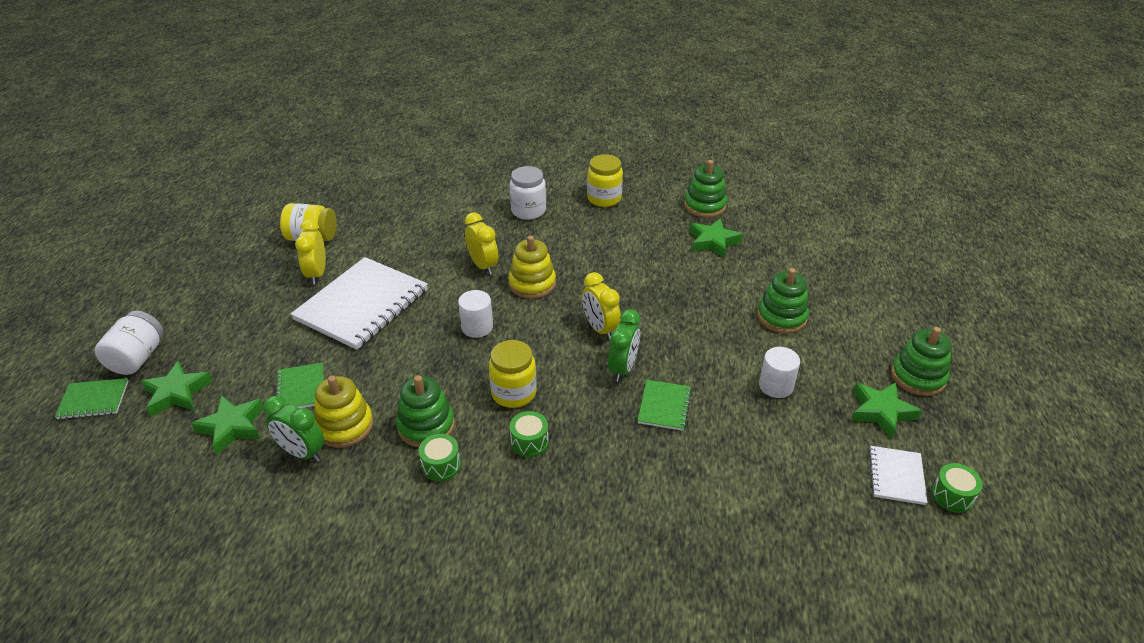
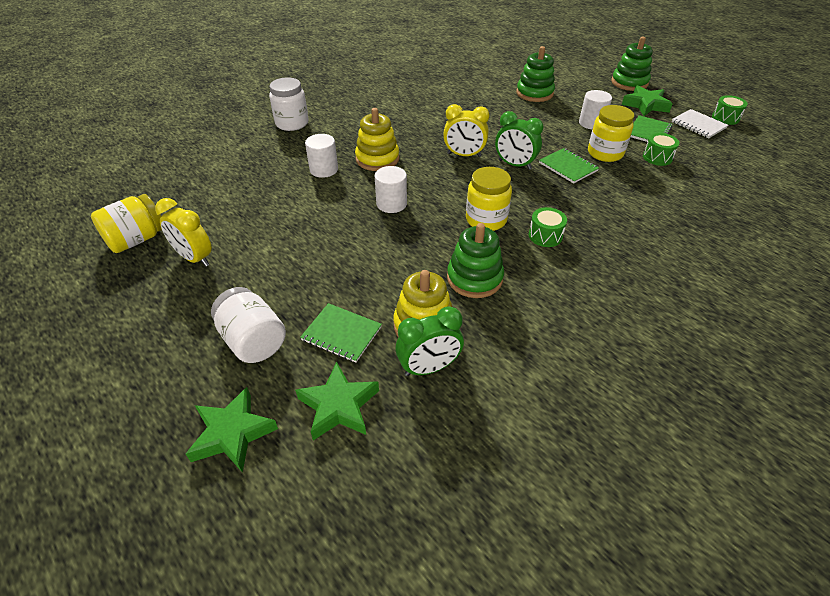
camera: 50 degrees left, 5 degrees up
(93, 400) = (144, 523): green notebook -> green notebook (648, 131)
(137, 358) = (126, 449): white jar -> white jar (253, 341)
(362, 305) = (279, 250): white notebook -> none
(441, 465) = (527, 289): green drum -> green drum (657, 157)
(483, 265) = (324, 170): yellow clock -> white cylinder
(604, 198) = (330, 91): yellow jar -> yellow jar (605, 153)
(623, 368) = (514, 165): green clock -> green clock turned 150 degrees clockwise
(704, 206) = (396, 65): green stacking toy -> none
(713, 242) = (436, 79): green star -> none

